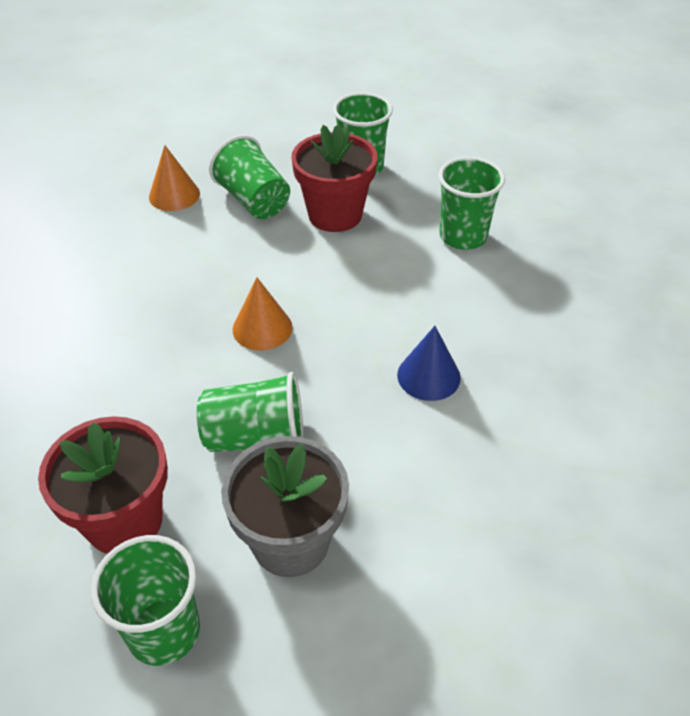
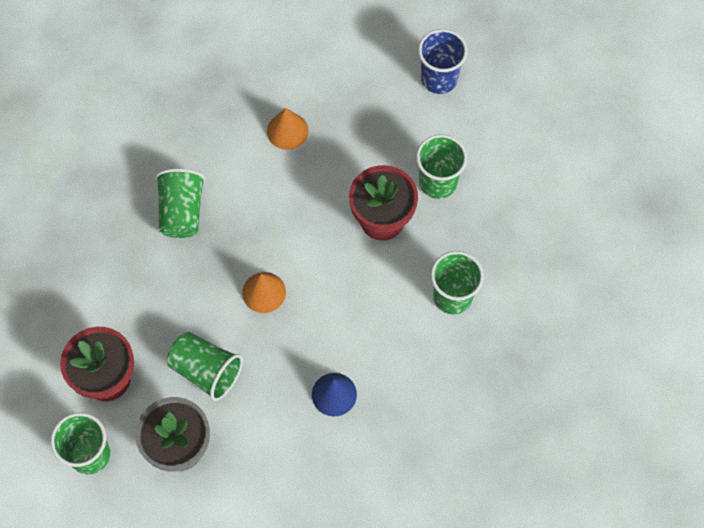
camera: 35 degrees right, 20 degrees up
(254, 201) = (337, 171): green cup -> green cup (182, 212)
(292, 106) = (439, 79): none -> blue cup

